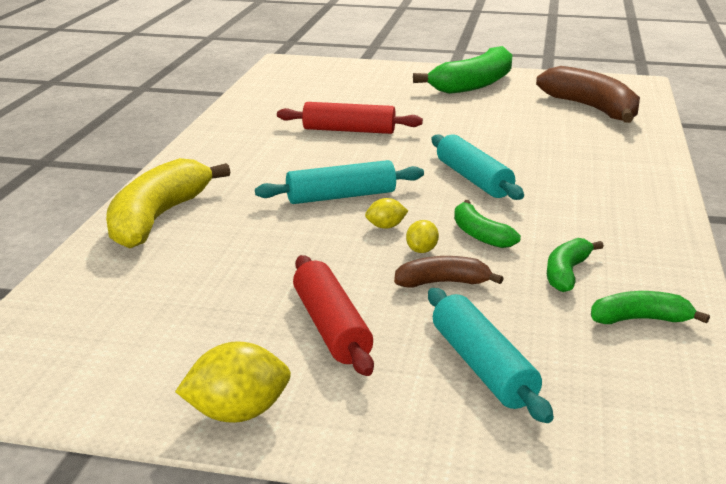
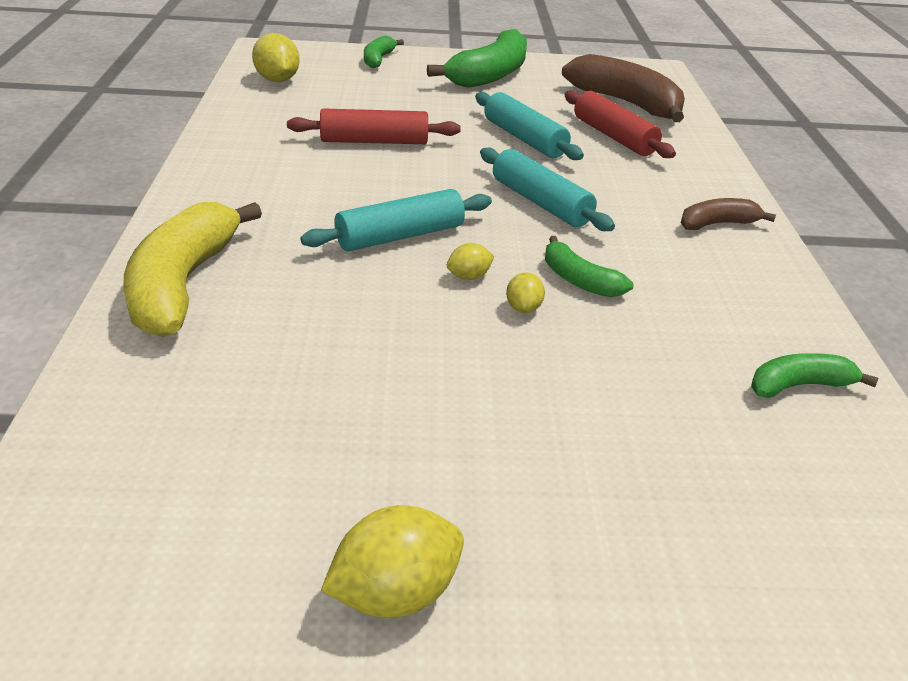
camera: 15 degrees left, 10 degrees up
(286, 84) = (277, 80): none -> yellow lemon
(331, 327) = (461, 435): red rolling pin -> red rolling pin (613, 137)
(443, 283) = (566, 353): brown banana -> brown banana (717, 224)
(482, 367) = (661, 476): turquoise rolling pin -> turquoise rolling pin (524, 139)
(566, 273) = (694, 327): green banana -> green banana (378, 59)

